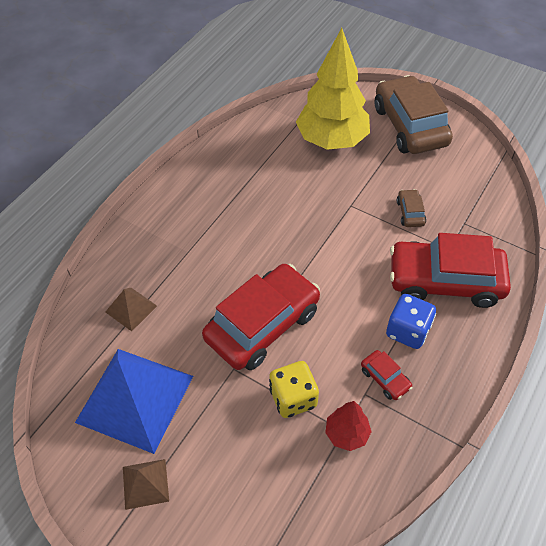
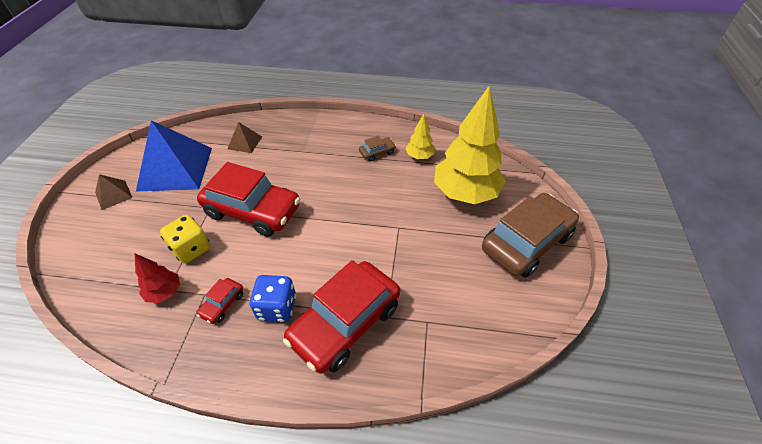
camera: 65 degrees right, 5 degrees down
(260, 154) = (419, 156): none -> yellow tree
(410, 213) = (414, 272): brown car -> brown car (377, 152)
(445, 281) = (345, 323): red car -> red car turned 120 degrees counterclockwise

